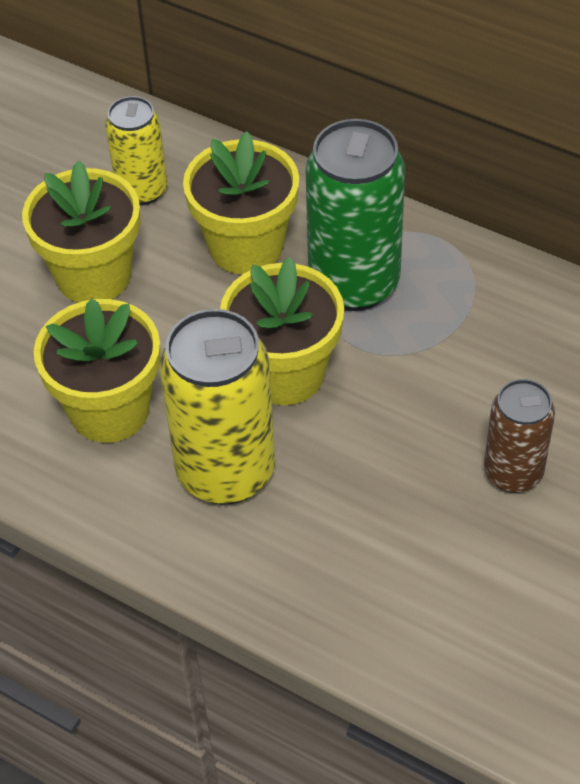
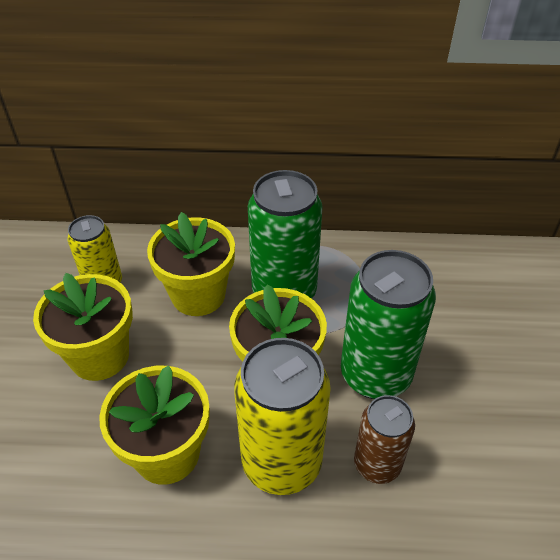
camera: 30 degrees left, 5 degrees down
(399, 425) = (375, 375): none -> green can
(513, 473) = (466, 375): brown can -> brown can (377, 464)

